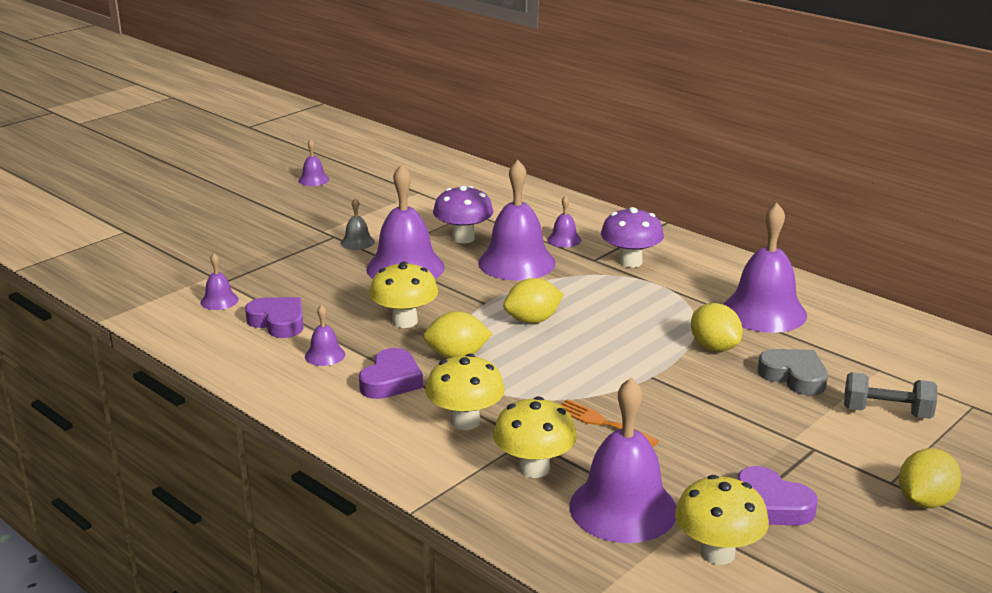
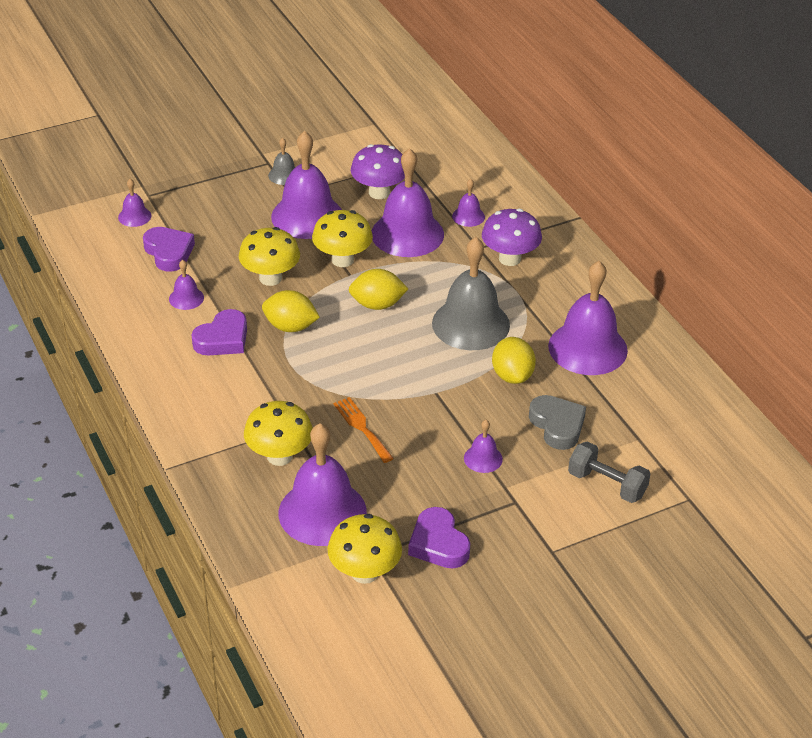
camera: 20 degrees right, 15 degrees up
(313, 180) = (290, 85): purple bell -> purple bell (483, 458)
(465, 422) = (255, 396): yellow mushroom -> yellow mushroom (342, 260)
(637, 316) = (470, 324): none -> grey bell
(924, 501) = (564, 577): yellow lemon -> none

